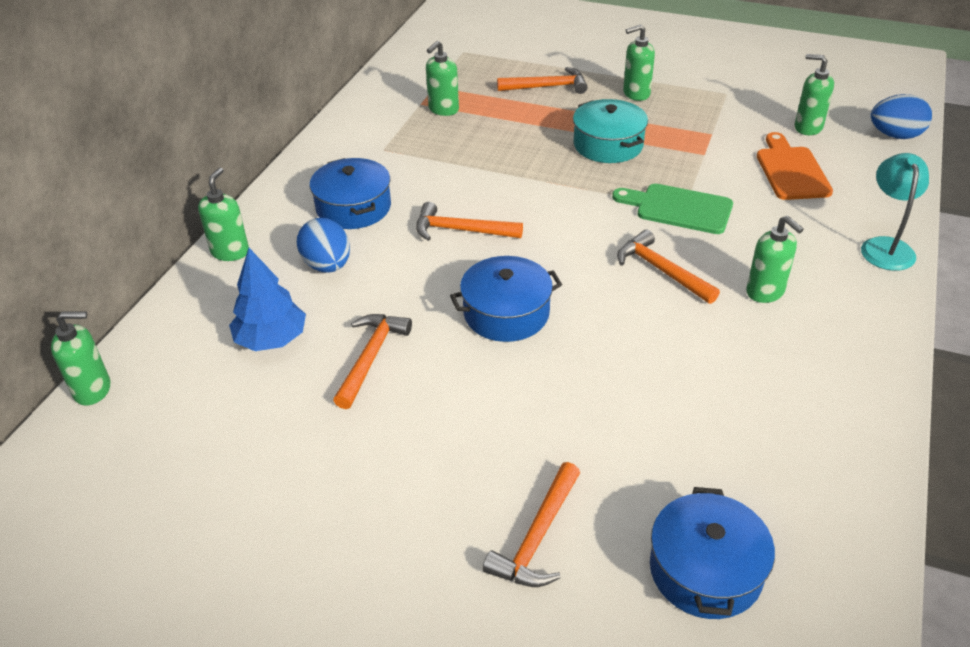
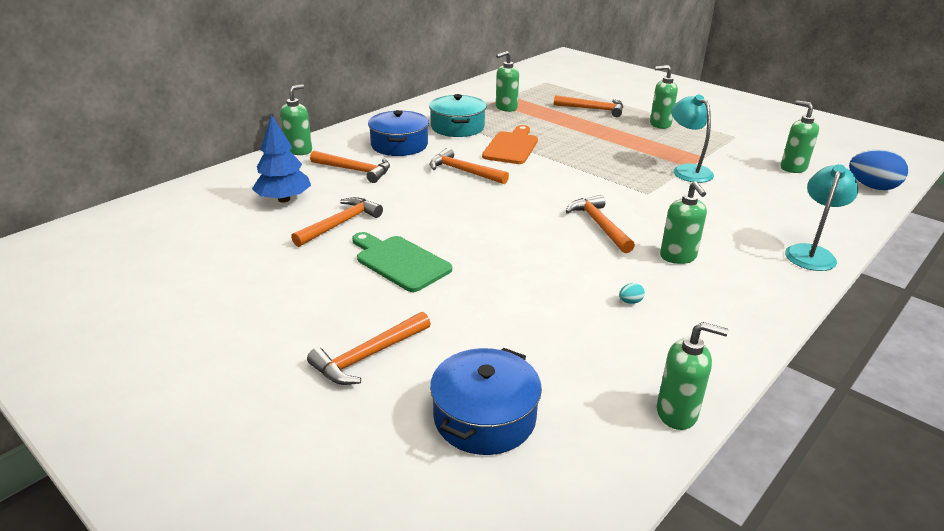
camera: 20 degrees right, 10 degrees down
(93, 390) = (153, 198): green soap dispenser -> green soap dispenser (677, 413)
(327, 265) = (355, 170): blue egg -> orange hammer
(506, 313) = (457, 222): blue pot -> none
(608, 145) = (614, 147): turquoise pot -> turquoise pot (457, 127)
(678, 208) = (642, 193): green cutting board -> green cutting board (400, 262)
(705, 160) = (687, 170): none -> turquoise lamp
(754, 370) = (630, 302): none -> turquoise egg
(791, 170) = (758, 190): orange cutting board -> orange cutting board (511, 147)

